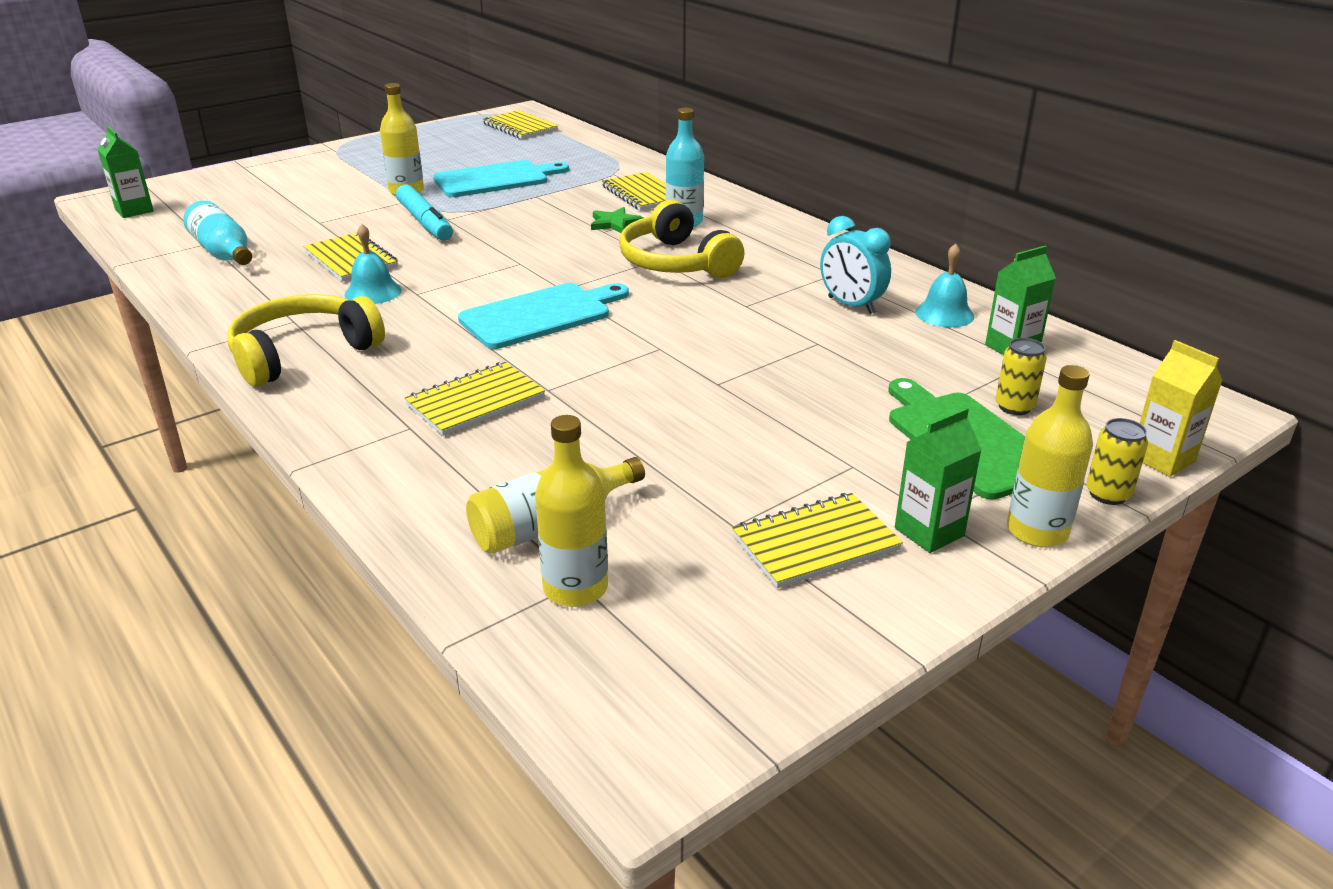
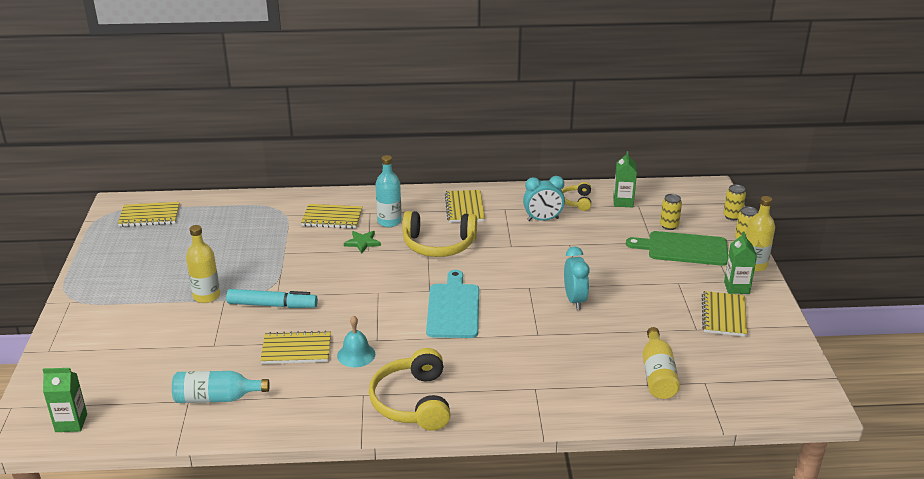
camera: 55 degrees left, 0 degrees up
(475, 402) = (528, 360): yellow notebook -> yellow notebook (464, 208)
(495, 179) = (234, 257): turquoise cutting board -> none
(575, 588) = (708, 384): yellow bottle -> none
(673, 390) = (574, 300): none -> turquoise clock
(944, 314) = (576, 201): turquoise bell -> yellow headphones
(1162, 459) = (732, 216): yellow carton -> yellow can

